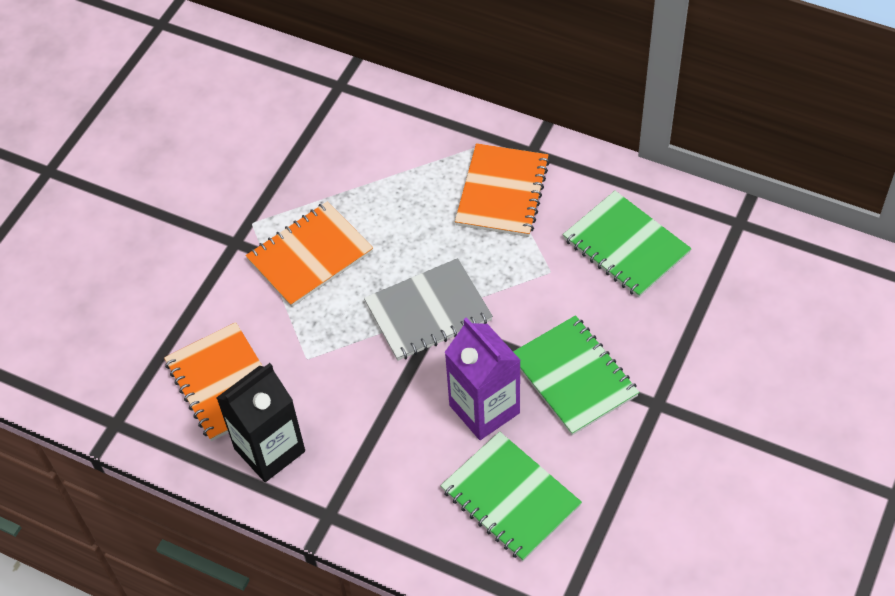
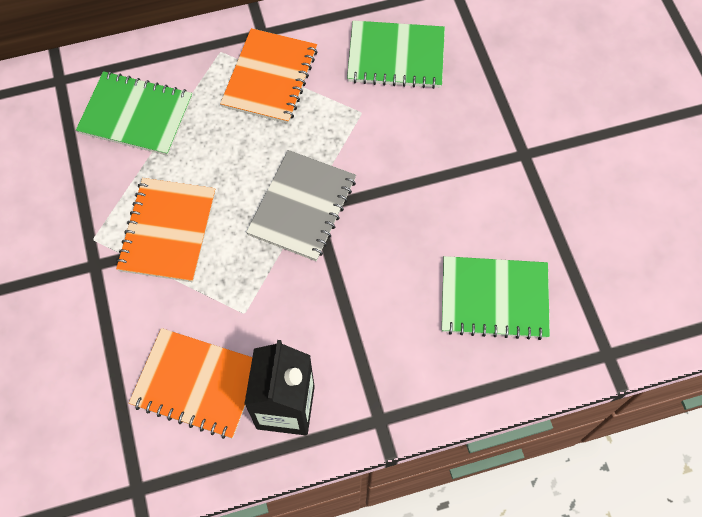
camera: 45 degrees left, 10 degrees up
(484, 409) = (413, 248): purple carton -> none
(502, 192) = (270, 78): orange notebook -> orange notebook turned 45 degrees clockwise
(573, 377) = (451, 177): green notebook -> green notebook (136, 115)

